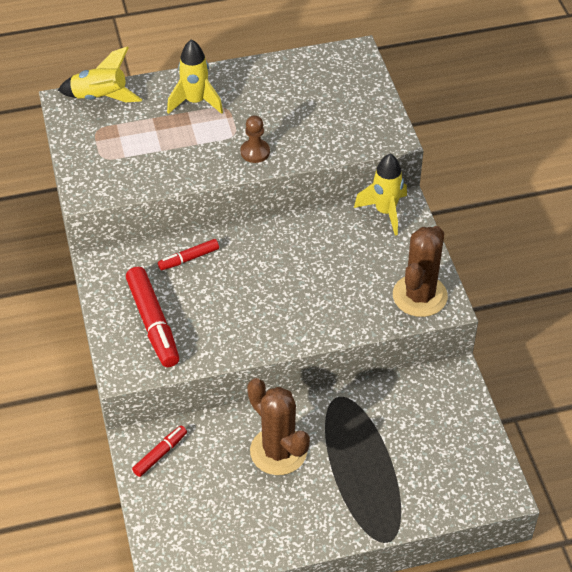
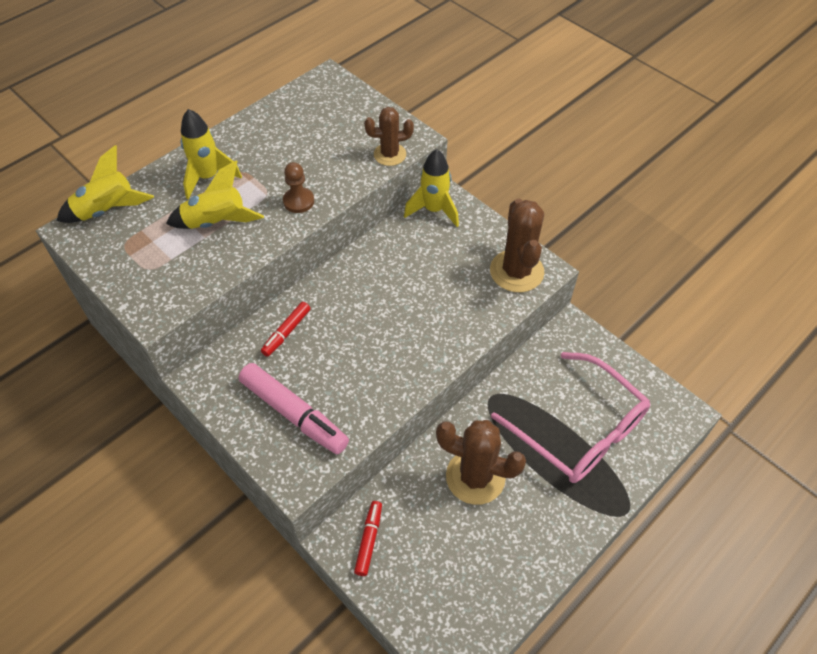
camera: 30 degrees left, 5 degrees up
(153, 323) = (294, 414): red marker -> pink marker
(178, 142) = (216, 223): none -> yellow rocket
(360, 143) = (390, 154): none -> brown cactus
(396, 460) = (580, 430): none -> pink glasses

